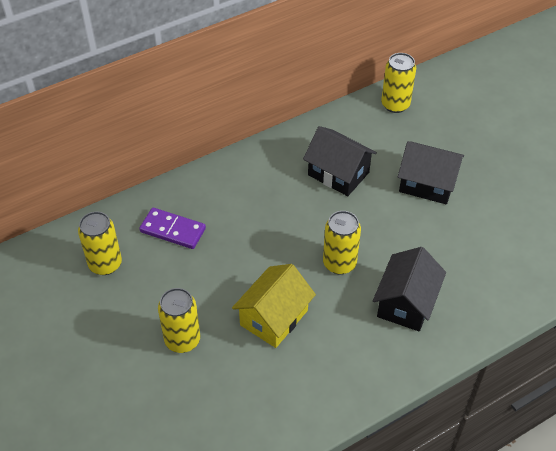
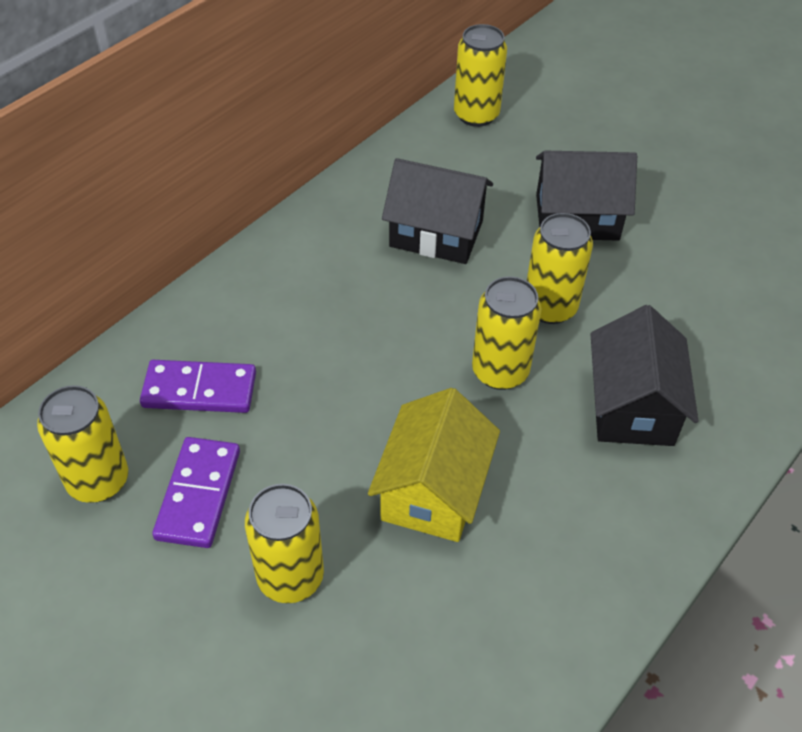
camera: 20 degrees left, 0 degrees up
(152, 285) = (199, 494): none -> purple domino
(385, 234) = (550, 307): none -> yellow can

